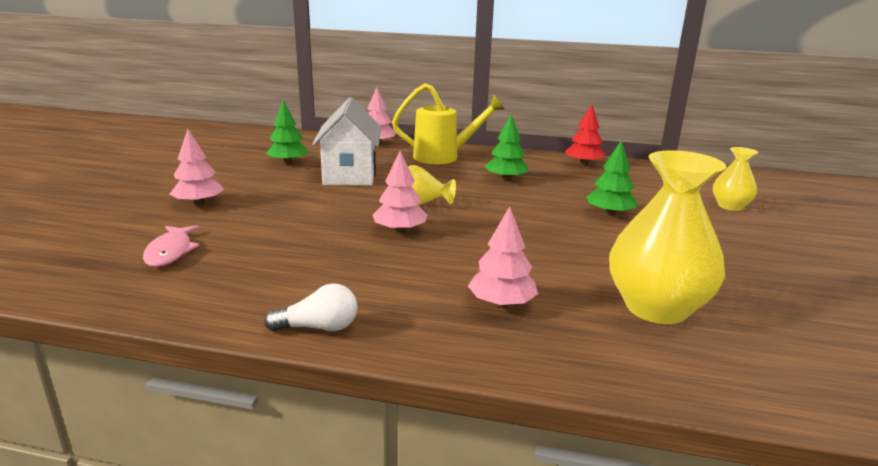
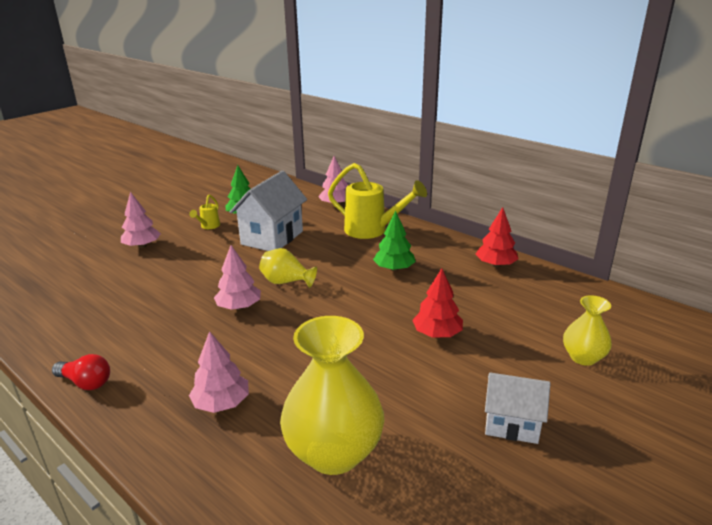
camera: 30 degrees right, 5 degrees up
(170, 252) = (80, 288): pink fish -> none
(260, 177) = (208, 226): none -> yellow watering can
(318, 328) = (86, 383): white light bulb -> red light bulb
(609, 214) = (437, 334): green tree -> red tree
(749, 254) = (511, 424): none -> white house

